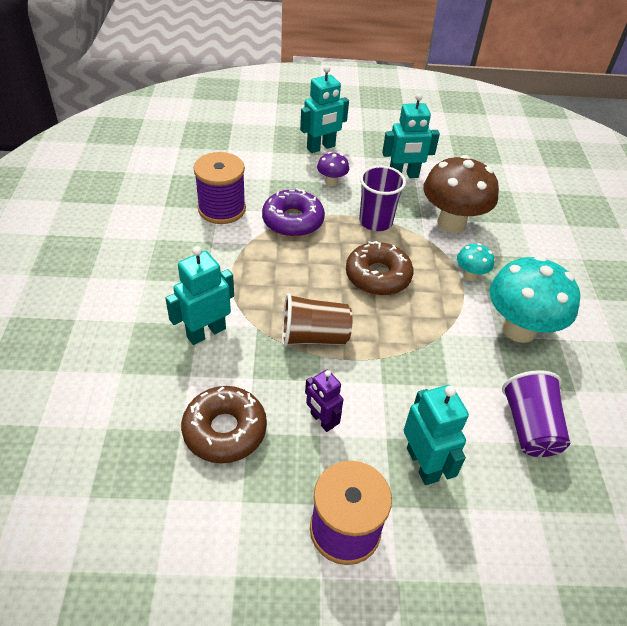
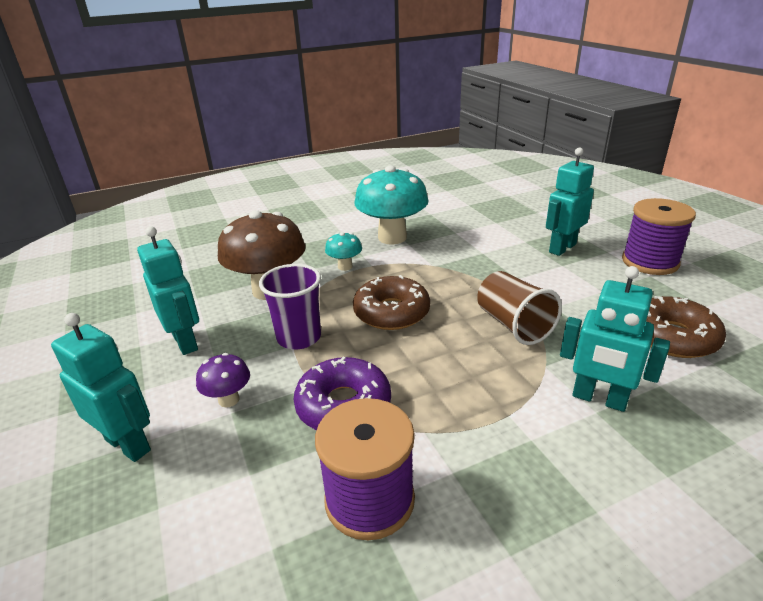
camera: 110 degrees left, 15 degrees down
(321, 420) = (589, 294): purple robot -> none
(529, 427) = (481, 222): purple cup -> none

